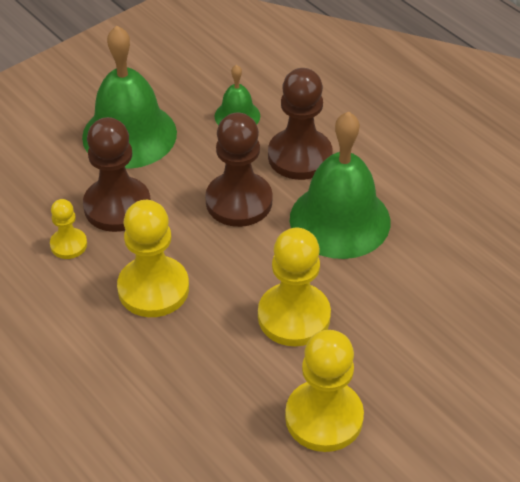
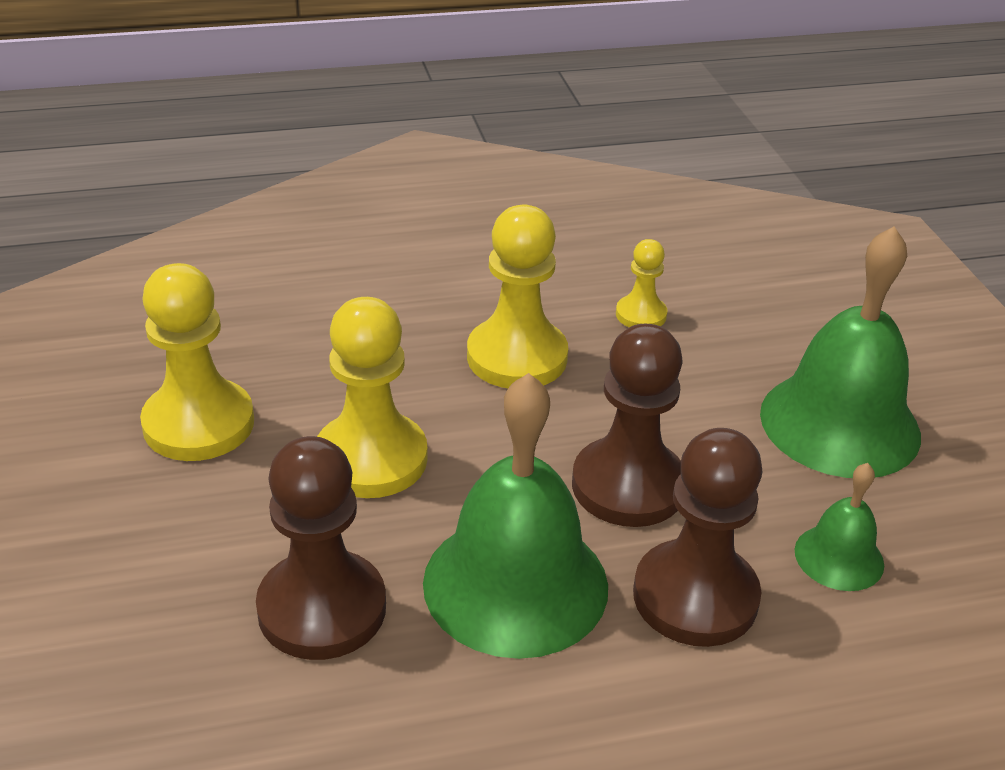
camera: 115 degrees right, 10 degrees down
(117, 206) = (688, 370): brown pawn -> brown pawn (322, 608)

